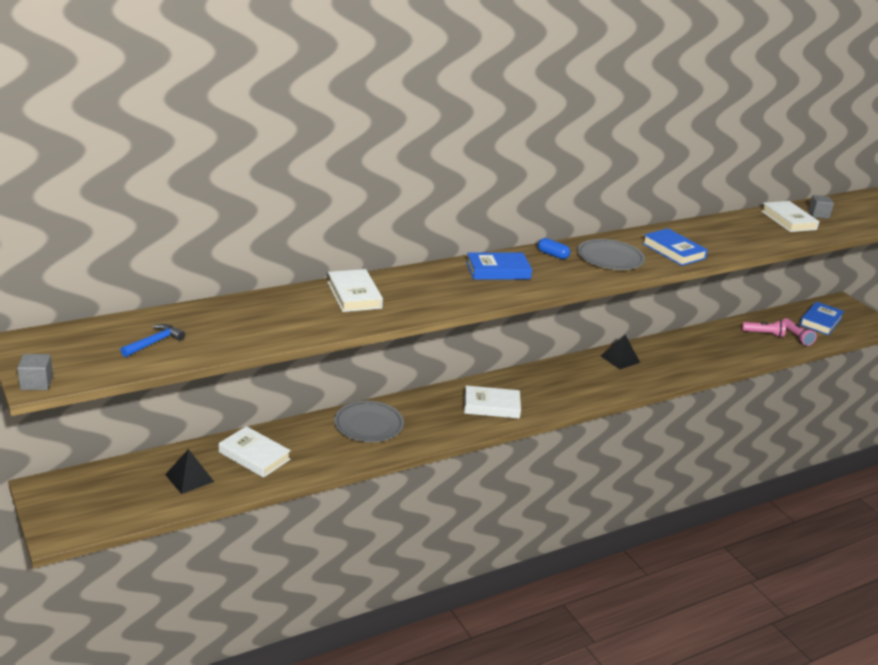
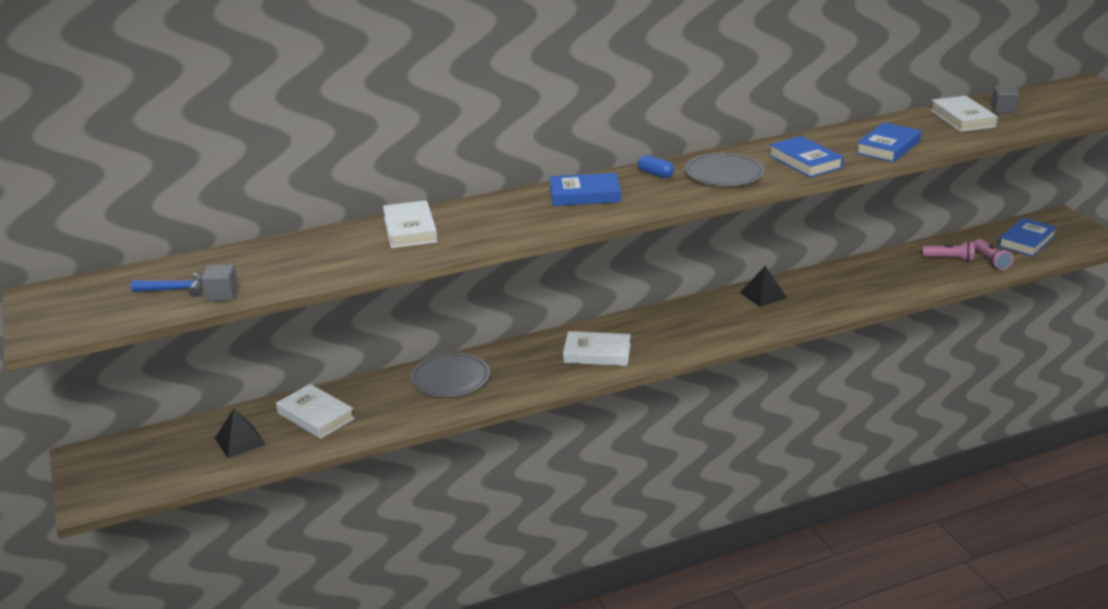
camera: 10 degrees right, 0 degrees up
(36, 383) = (38, 336): grey cube -> grey cube (222, 295)
(154, 342) = (175, 289): blue hammer -> blue hammer turned 45 degrees clockwise
(737, 242) = (888, 147): none -> blue book

